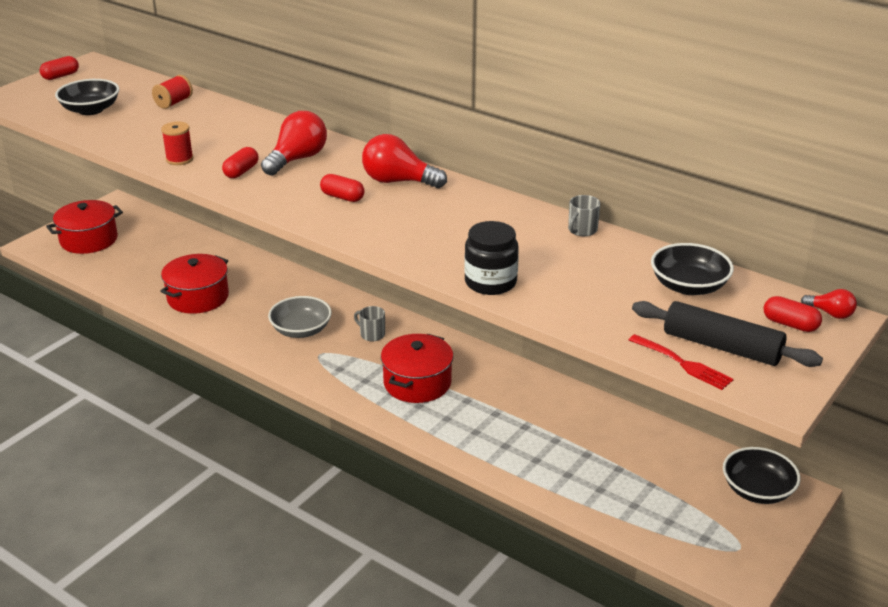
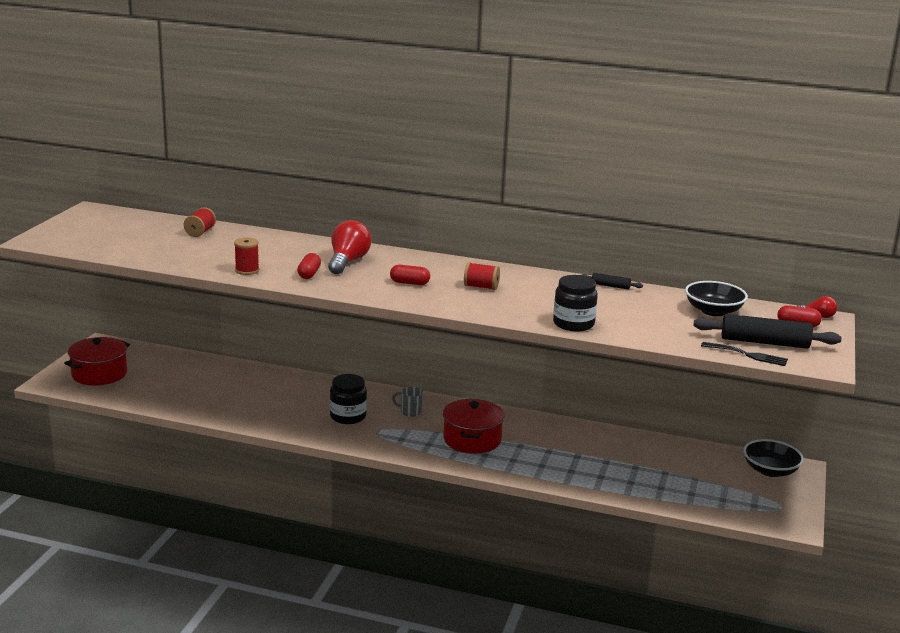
camera: 20 degrees left, 10 degrees down
(60, 76) = (73, 221): red capsule -> none
(90, 110) = (129, 243): black bowl -> none
(198, 297) = (238, 404): red pot -> none
(301, 330) = (348, 416): grey bowl -> black jar
(398, 181) = (444, 269): red light bulb -> none
(421, 212) = (481, 287): none -> red spool
(582, 230) = (610, 286): grey mug -> black rolling pin
(683, 364) = (748, 355): red fork -> black fork

